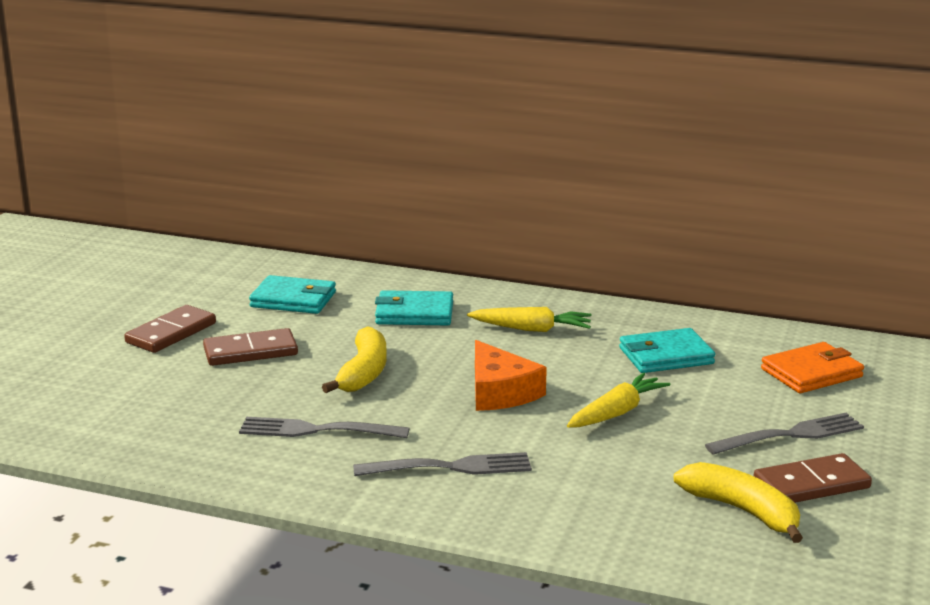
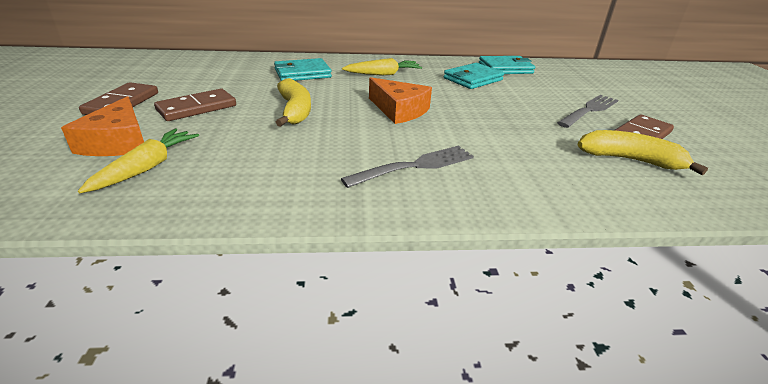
camera: 25 degrees left, 10 degrees up
(152, 384) = (118, 142): none -> orange cheese
(293, 300) = (212, 74): turquoise wallet -> turquoise wallet (505, 68)
(318, 430) = (289, 156): grey fork -> none
(616, 412) = (482, 112): yellow carrot -> yellow carrot (147, 167)
(811, 373) = (554, 78): orange wallet -> none

